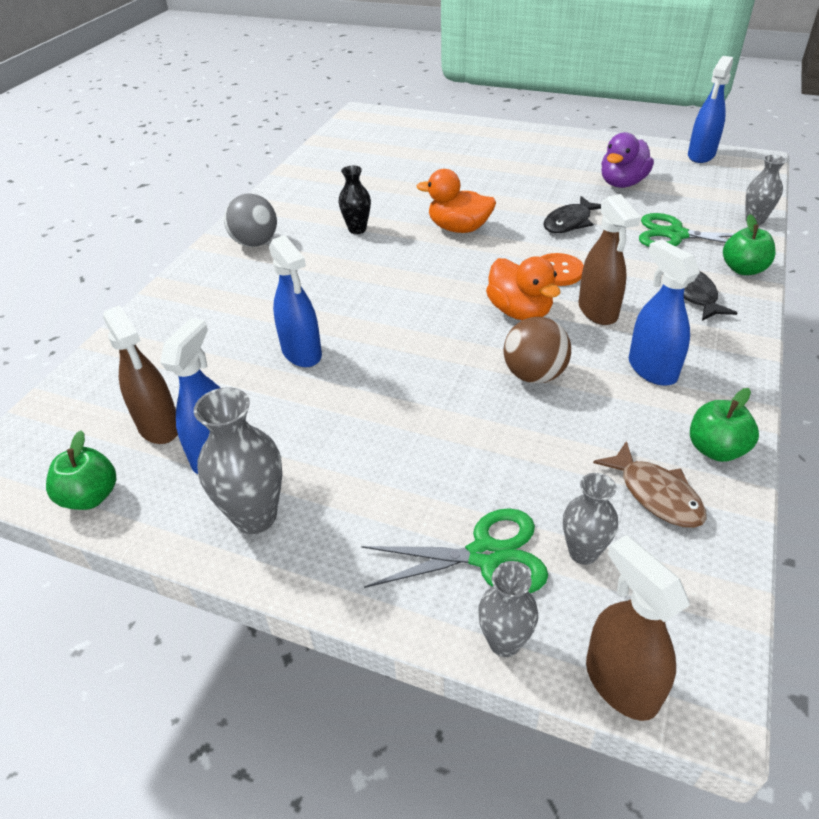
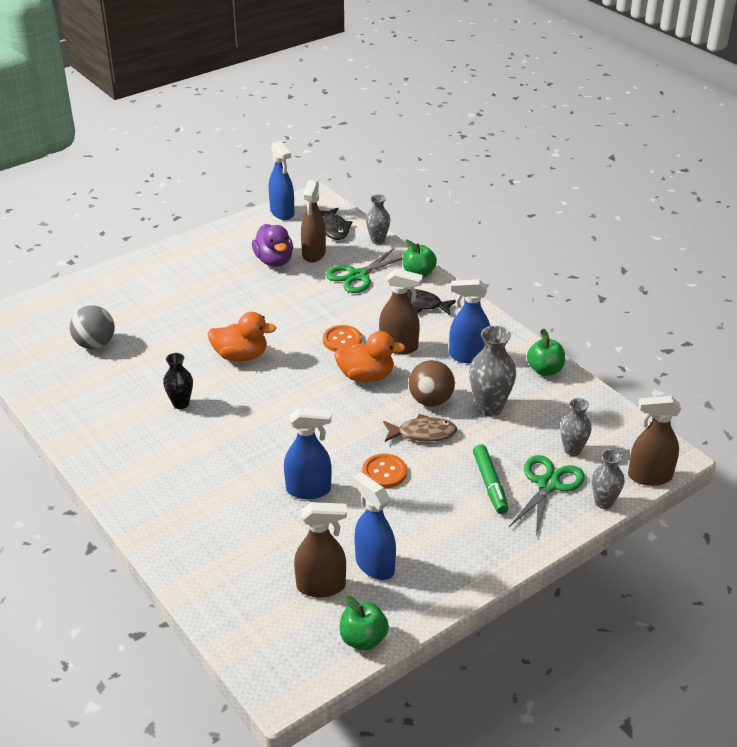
camera: 60 degrees left, 5 degrees down
(255, 243) = (133, 464): grey ball -> grey ball (95, 344)
(255, 516) = (447, 564): grey vase -> grey vase (489, 408)
(375, 393) = (384, 472): none -> orange button
(434, 493) = (490, 484): none -> green marker
(459, 228) = (241, 356): orange duck -> orange duck turned 135 degrees counterclockwise
(569, 222) = (293, 307): black fish -> black fish (334, 229)
(656, 494) = (556, 406): brown fish -> brown fish (423, 433)
(668, 197) = (313, 254): none -> brown spray bottle

